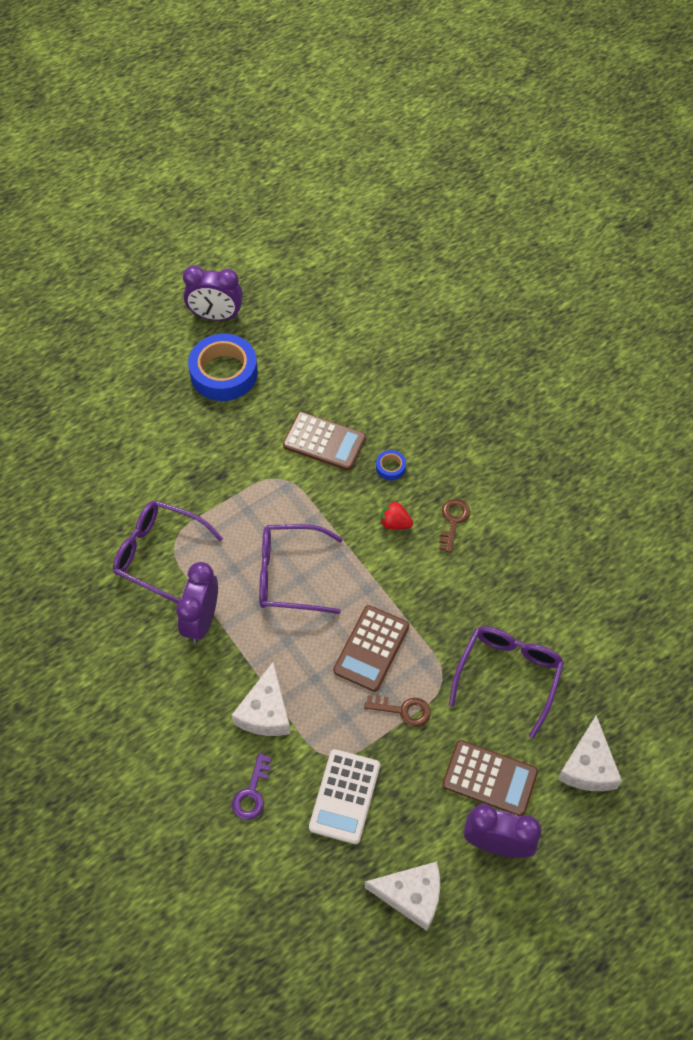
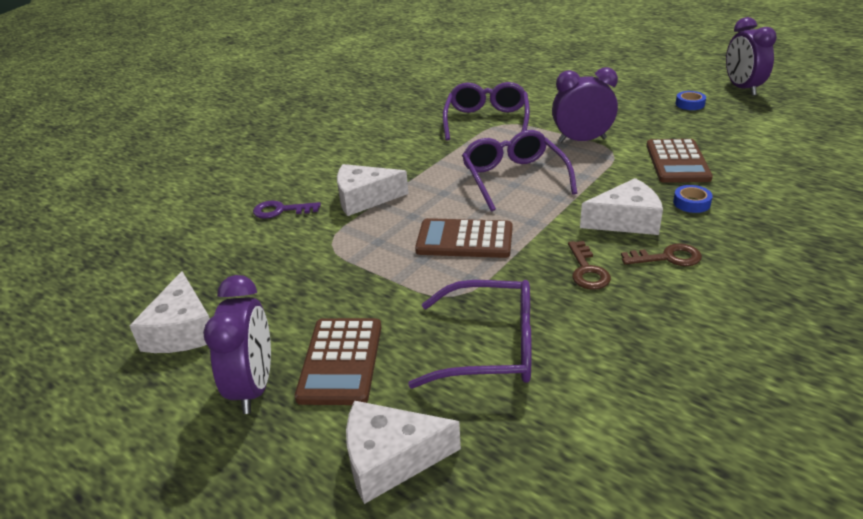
camera: 75 degrees right, 25 degrees down
(201, 620) = (438, 151): purple clock -> purple clock (582, 140)
(224, 373) = (690, 104): blue tape -> blue tape, size x0.43
(345, 796) = (290, 261): white calculator -> none
(395, 523) = (626, 221): red strawberry -> white cheese
(403, 710) = (402, 276): brown key -> brown key (587, 270)

